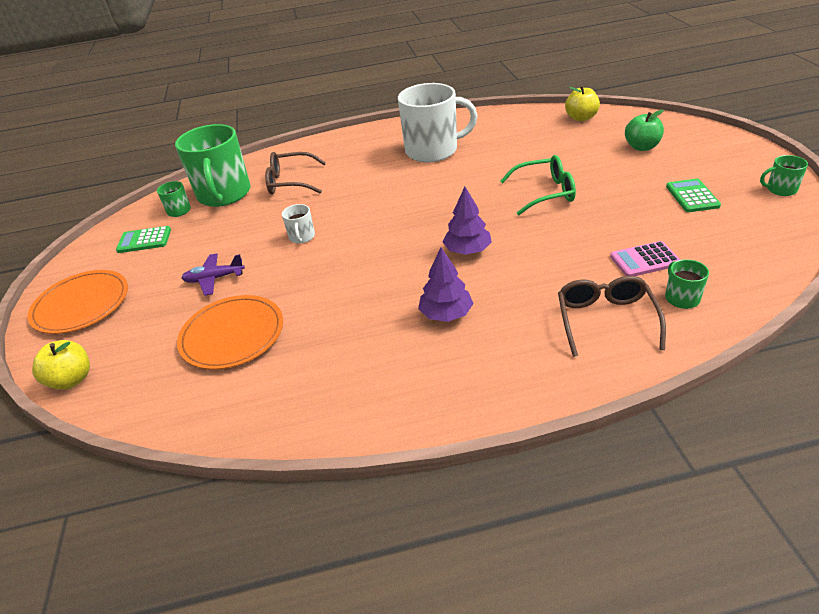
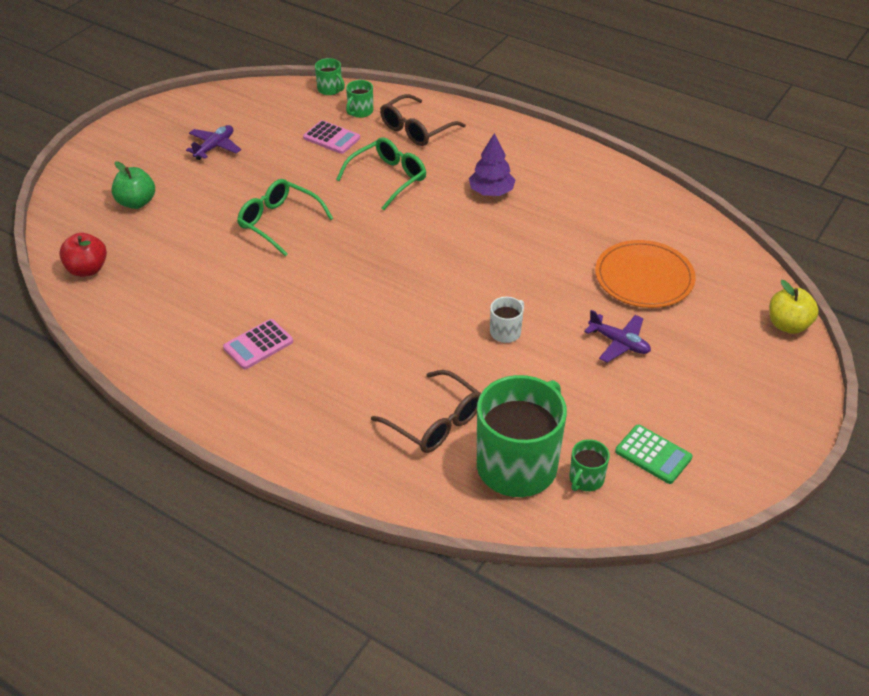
camera: 140 degrees left, 5 degrees up
(81, 305) = (756, 405): orange plate -> none
(433, 150) = (258, 345): white mug -> pink calculator
(467, 250) = (410, 221): purple tree -> none
(540, 265) = (388, 178): none -> green glasses
(581, 118) = (87, 269): yellow apple -> red apple
(692, 196) = (215, 147): green calculator -> purple plane
(780, 189) = (167, 113): green mug -> green mug (330, 89)

